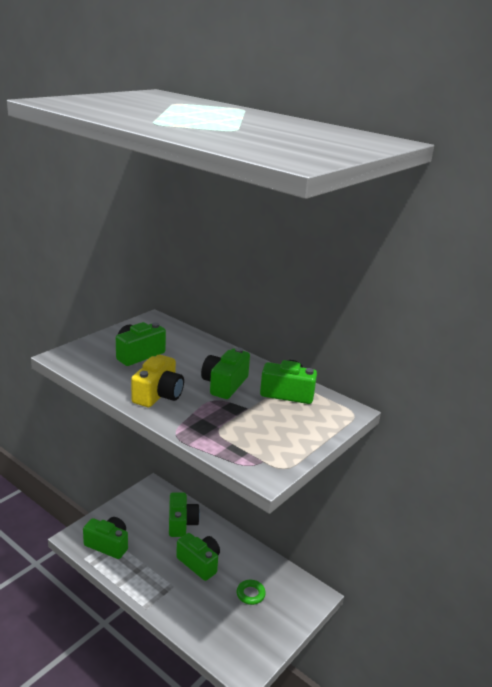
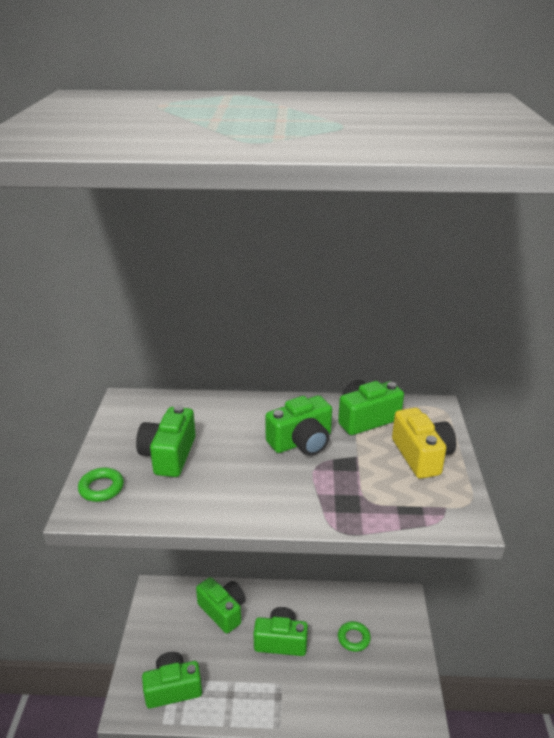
camera: 35 degrees left, 5 degrees up
(82, 352) = (101, 488): none -> green ring
(158, 395) = (257, 493): yellow camera -> yellow camera (421, 456)
(224, 384) = (301, 442): green camera -> green camera turned 105 degrees counterclockwise

